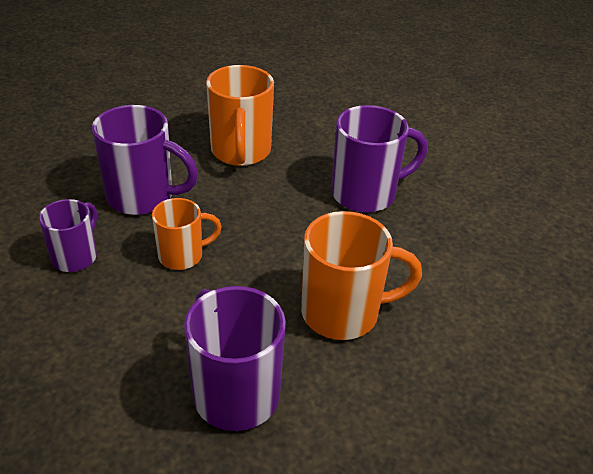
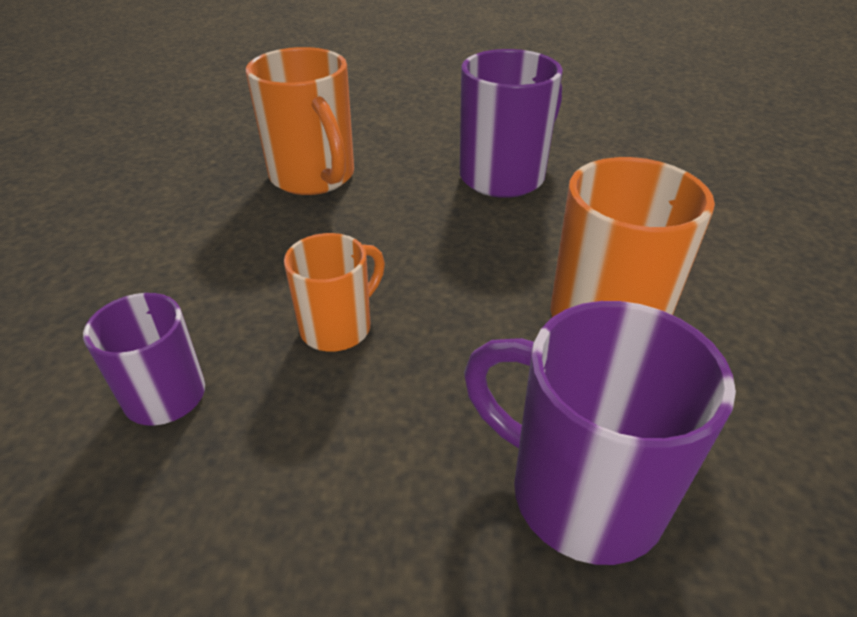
camera: 25 degrees left, 0 degrees up
(143, 197) = (218, 271): purple mug -> none

